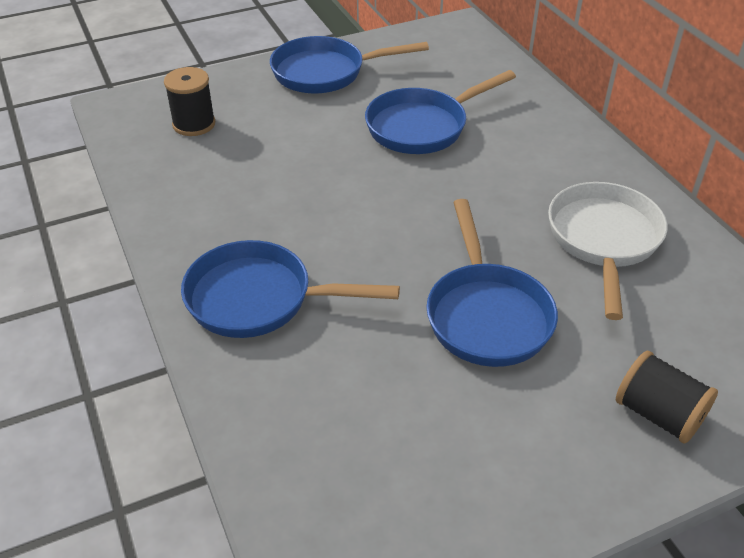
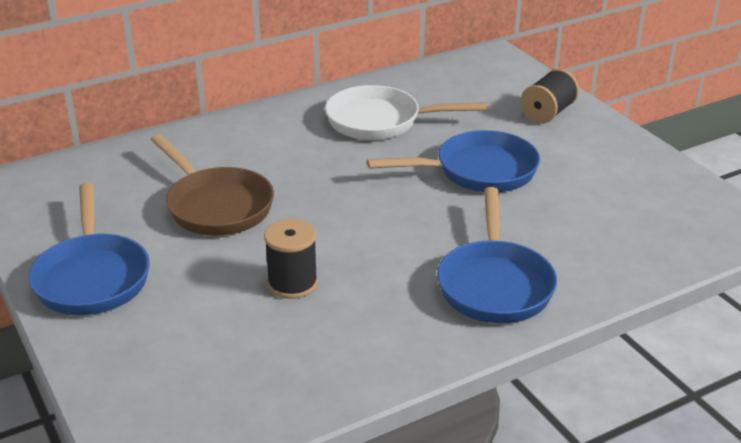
camera: 95 degrees left, 10 degrees down
(194, 124) = (201, 373): black spool -> black spool (292, 283)
(422, 126) = (216, 206): blue pan -> brown pan

